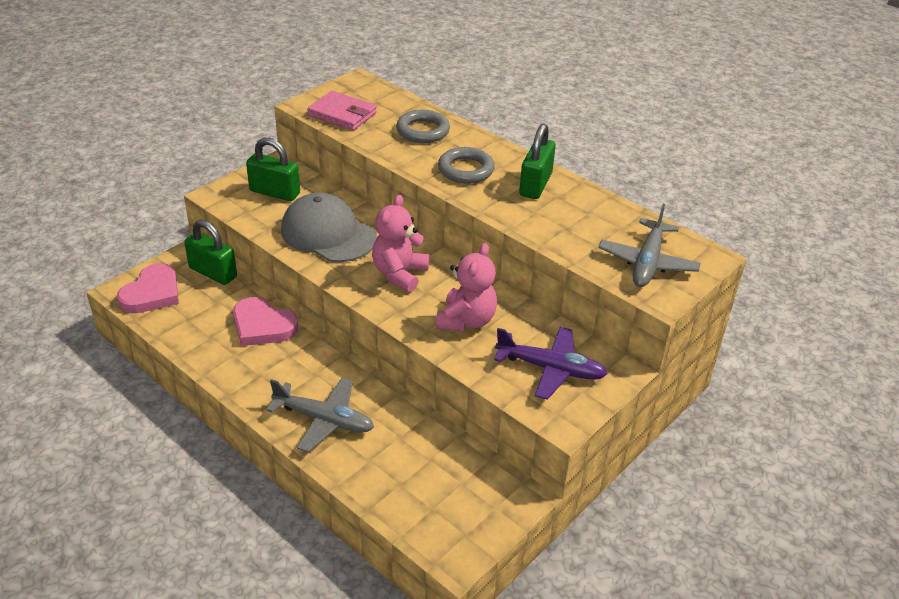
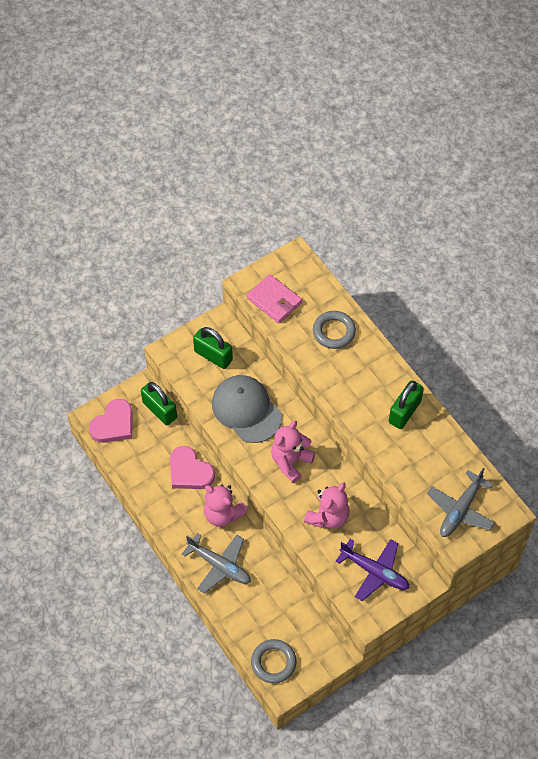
camera: 15 degrees right, 20 degrees up
(317, 363) = (223, 514): none -> pink teddy bear
(466, 170) = (356, 385): grey ring -> grey ring (273, 662)

